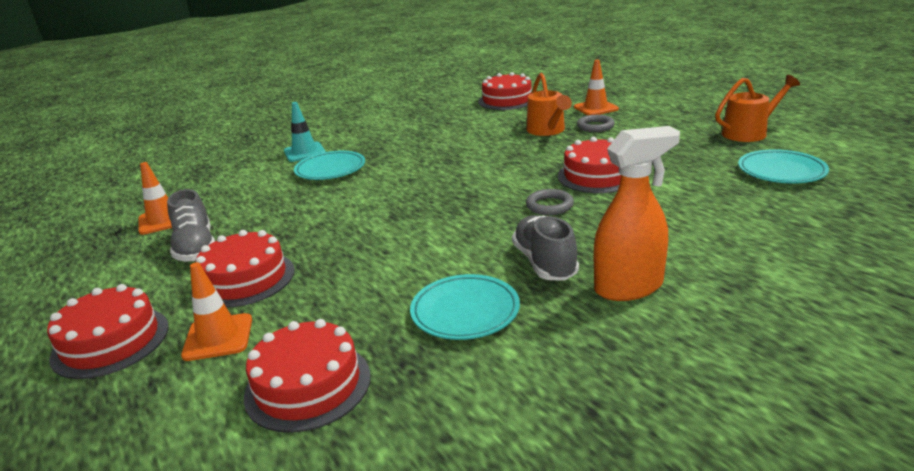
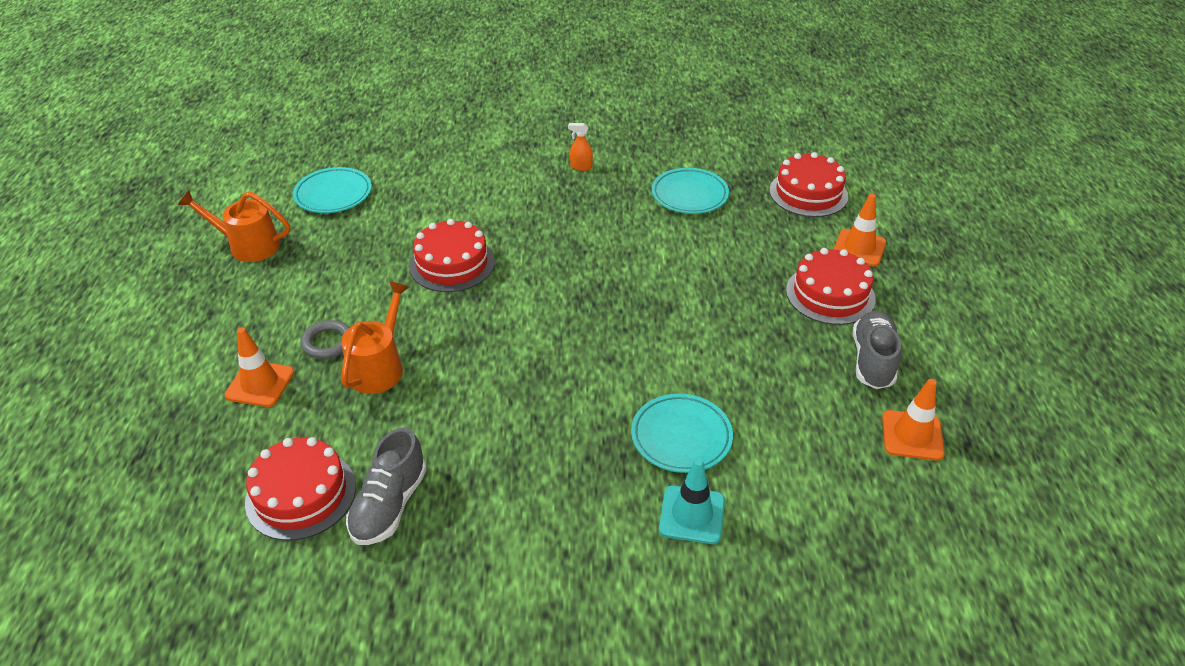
camera: 150 degrees left, 15 degrees up
(111, 341) = (941, 280): red cake -> none
(544, 263) = (606, 204): grey shoe -> grey shoe (389, 505)
(549, 206) = (536, 251): grey ring -> none
(629, 287) = (581, 167): orange spray bottle -> orange spray bottle, size x0.43

